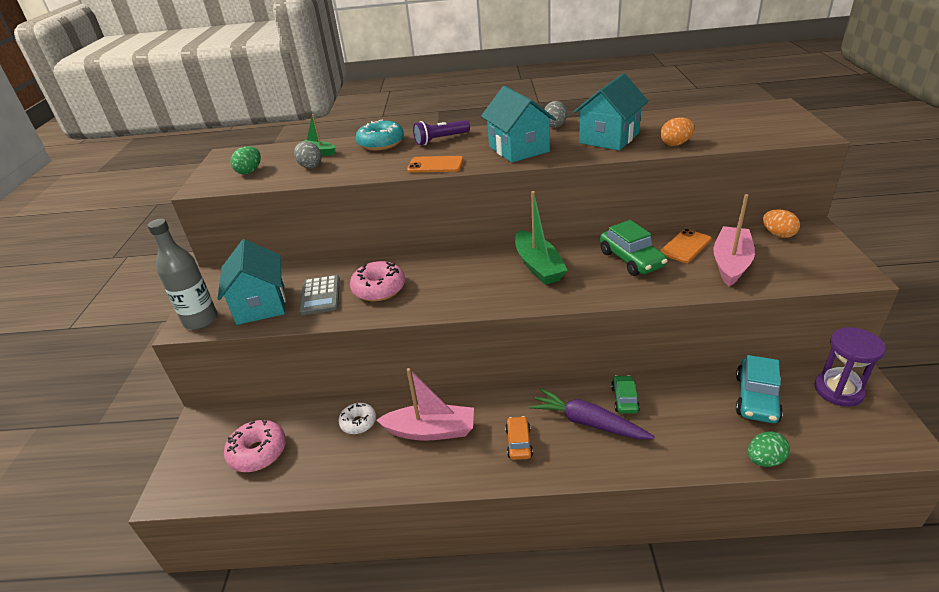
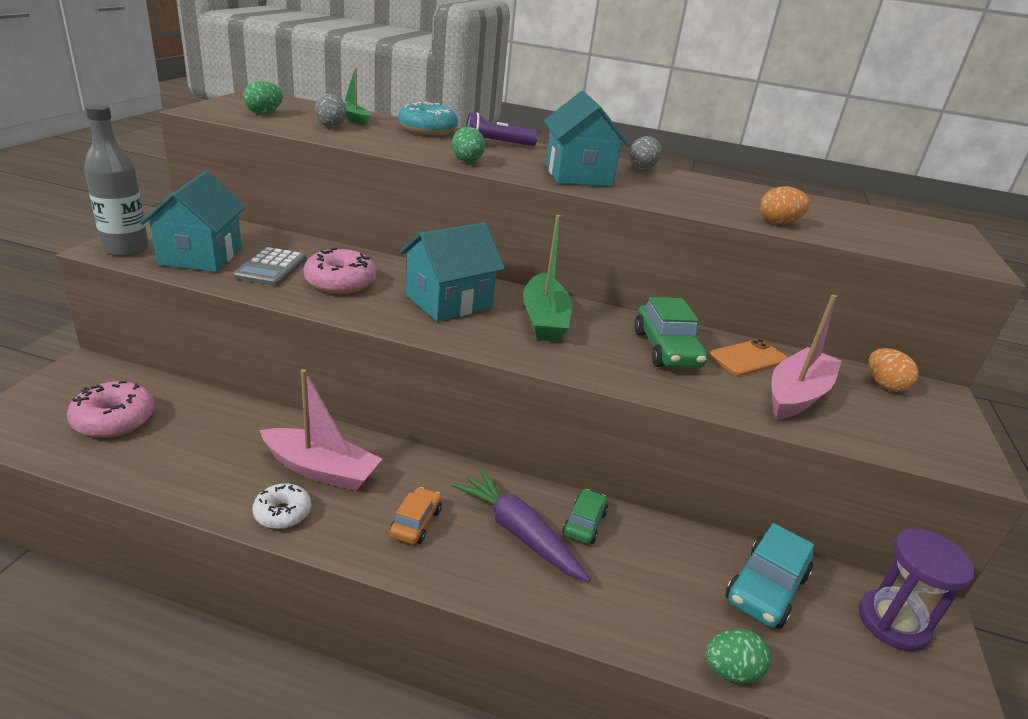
camera: 10 degrees right, 5 degrees down
(358, 422) = (246, 430): white donut -> white donut (282, 513)
(435, 165) = (467, 161): orange phone -> green egg
(609, 138) = (698, 195): turquoise house -> turquoise house (449, 301)

